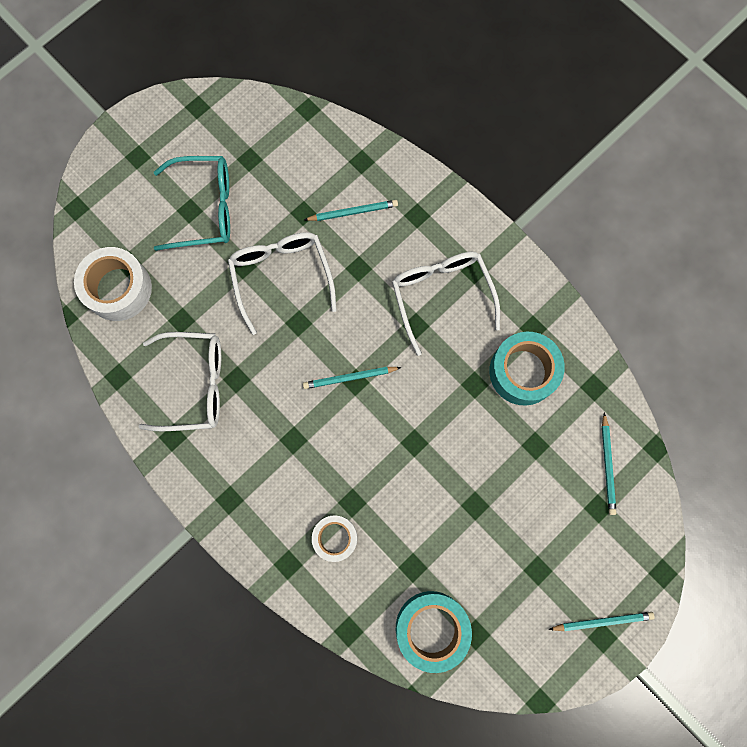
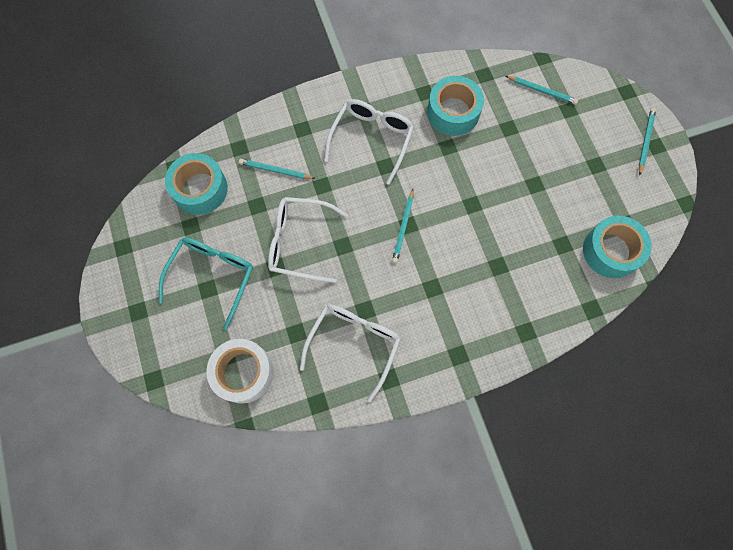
camera: 65 degrees left, 5 degrees down
(294, 147) = (200, 189): none -> turquoise tape
(335, 538) = (519, 289): white tape -> none
(353, 212) = (276, 170): turquoise pencil -> turquoise pencil turned 90 degrees counterclockwise
(441, 295) = (372, 139): white glasses -> white glasses turned 105 degrees clockwise

